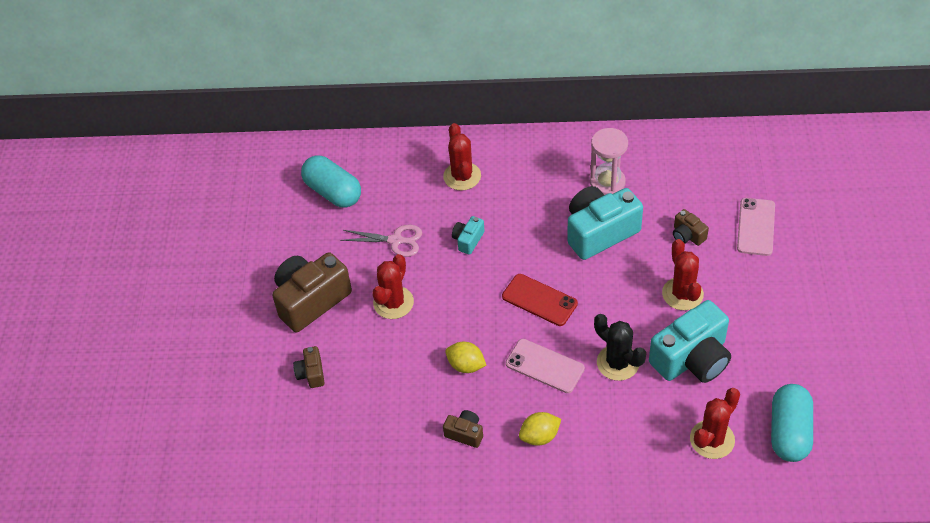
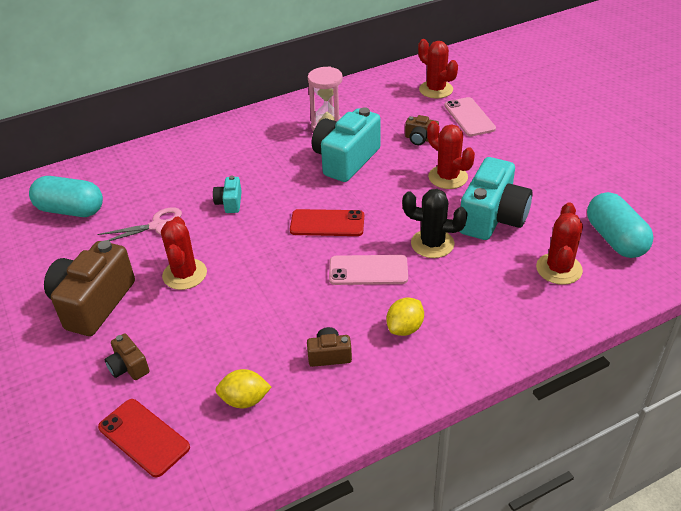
camera: 30 degrees left, 10 degrees down
(295, 439) = (144, 437): none -> red phone
(462, 176) = (194, 161): red cactus -> red cactus (436, 89)
(466, 365) = (292, 298): yellow lemon -> yellow lemon (245, 400)

